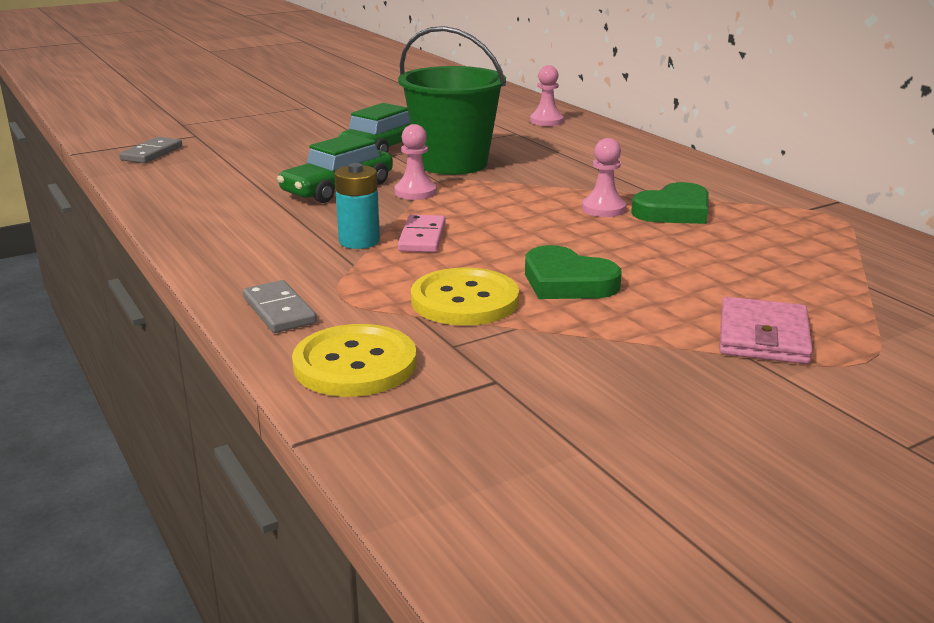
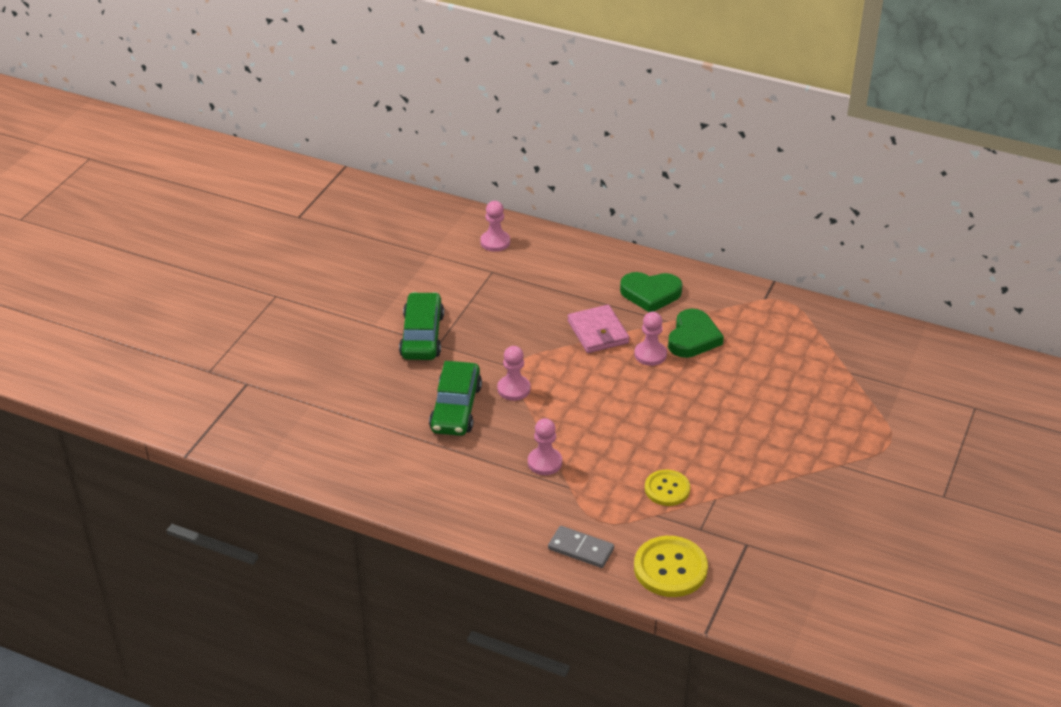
camera: 35 degrees left, 15 degrees up
(152, 153) = (252, 425): grey domino -> none
(359, 241) = (544, 462): turquoise battery -> pink pawn
(422, 237) = (577, 440): pink domino -> none
(452, 163) = (495, 338): green bucket -> none
(464, 300) = (667, 489): yellow button -> yellow button, size x0.65
(567, 282) = (702, 444): green heart -> green heart (650, 294)
(763, 336) = (834, 445): pink wallet -> pink wallet (598, 332)

